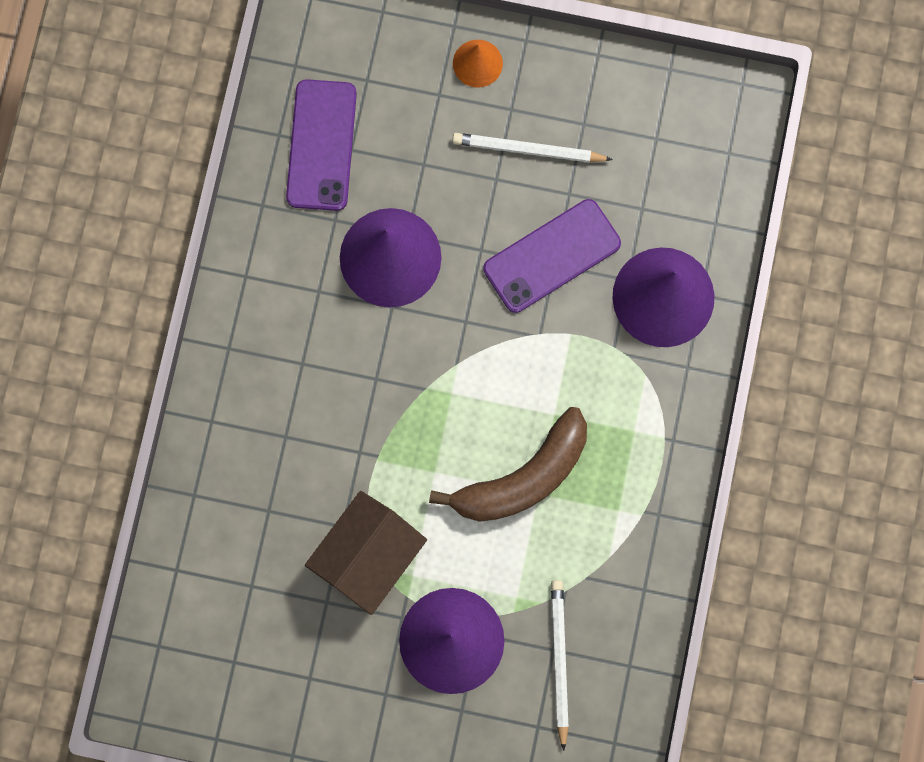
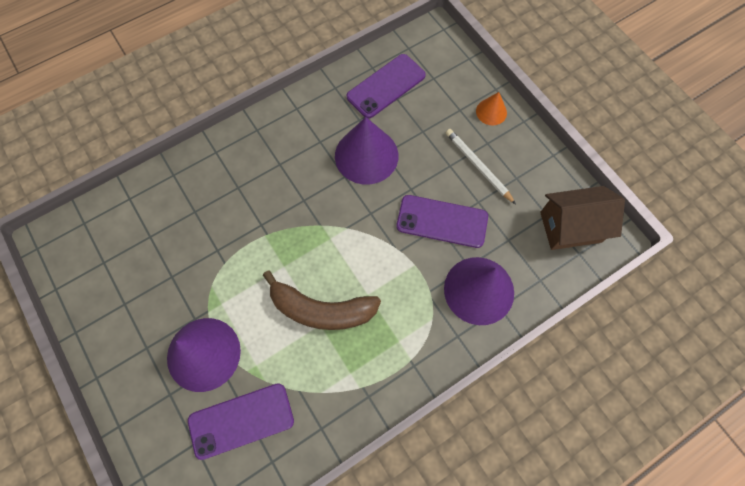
camera: 45 degrees right, 10 degrees down
(368, 556) = (212, 274): brown house -> brown house (570, 227)
(559, 661) = (241, 420): white pencil -> purple phone

